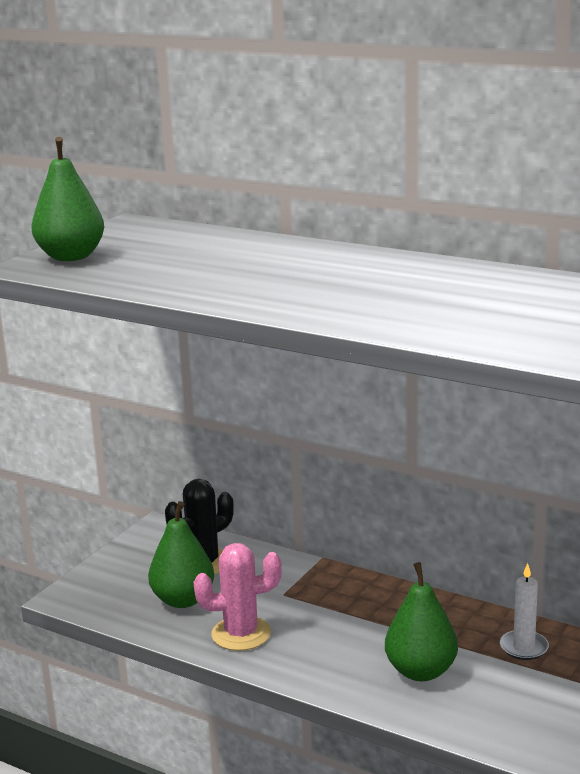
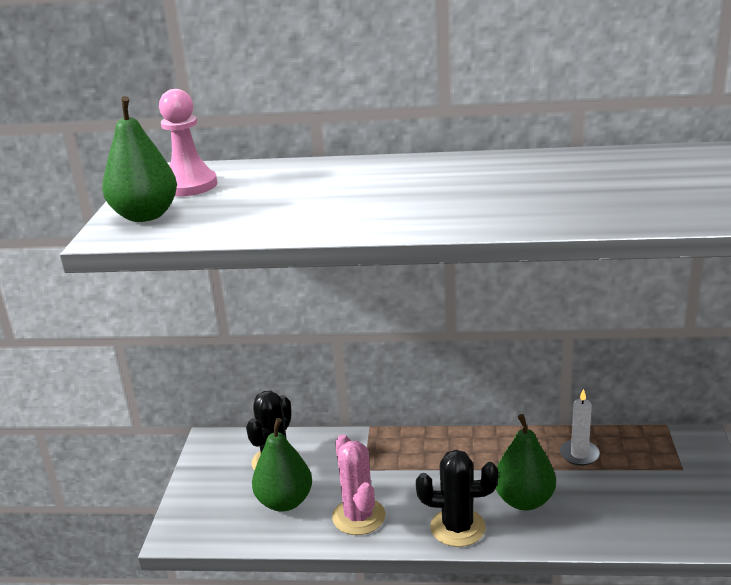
camera: 25 degrees left, 5 degrees up
(138, 239) = (189, 185): none -> pink pawn
(241, 634) = (358, 517): pink cactus -> pink cactus turned 75 degrees counterclockwise
(329, 673) = (457, 527): none -> black cactus

